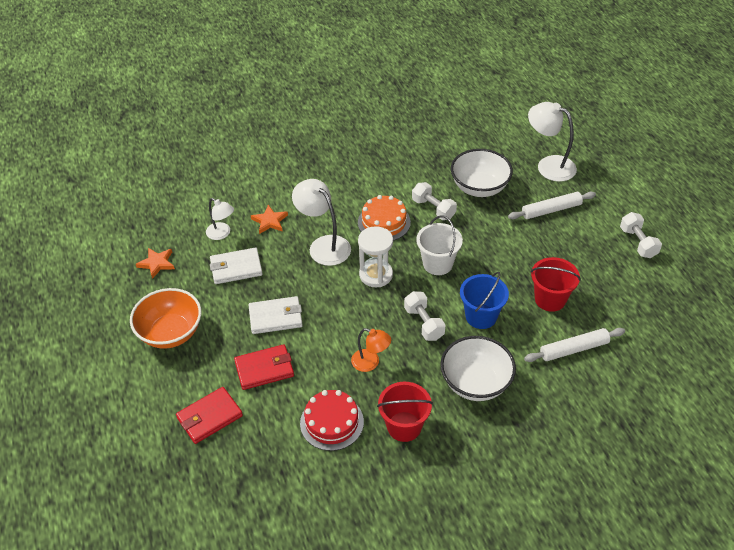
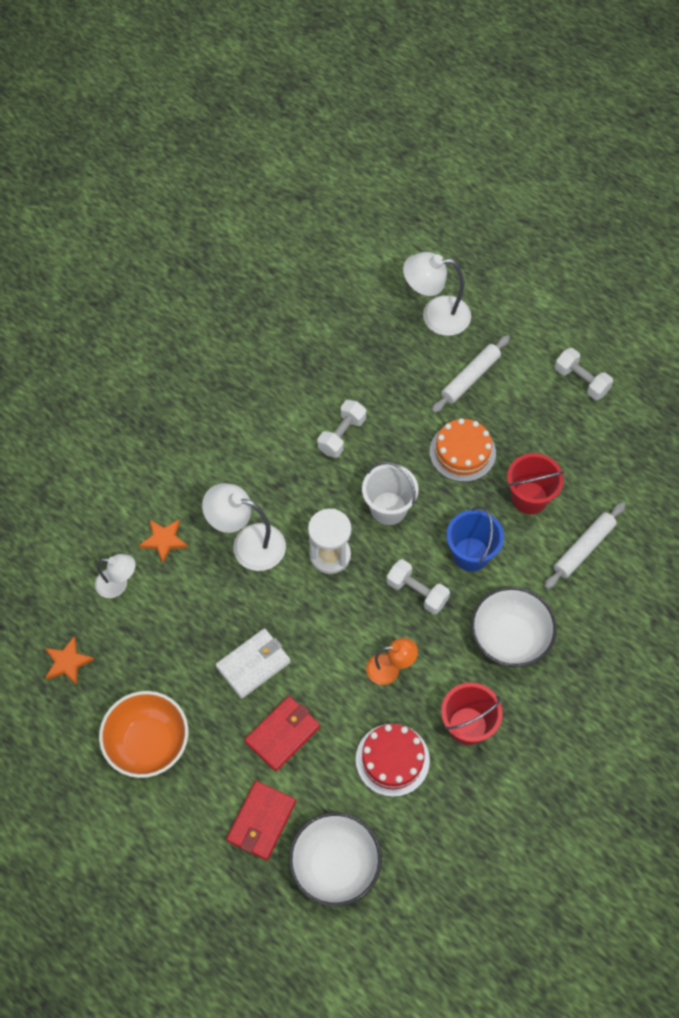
camera: 30 degrees left, 15 degrees up
(236, 268) = (166, 623): white wallet -> none
(384, 222) = (297, 480): orange cake -> orange cake (462, 452)
(433, 209) = (341, 435): white dumbbell -> white dumbbell turned 75 degrees counterclockwise
(479, 187) = (376, 382): white bowl -> white bowl (335, 866)

